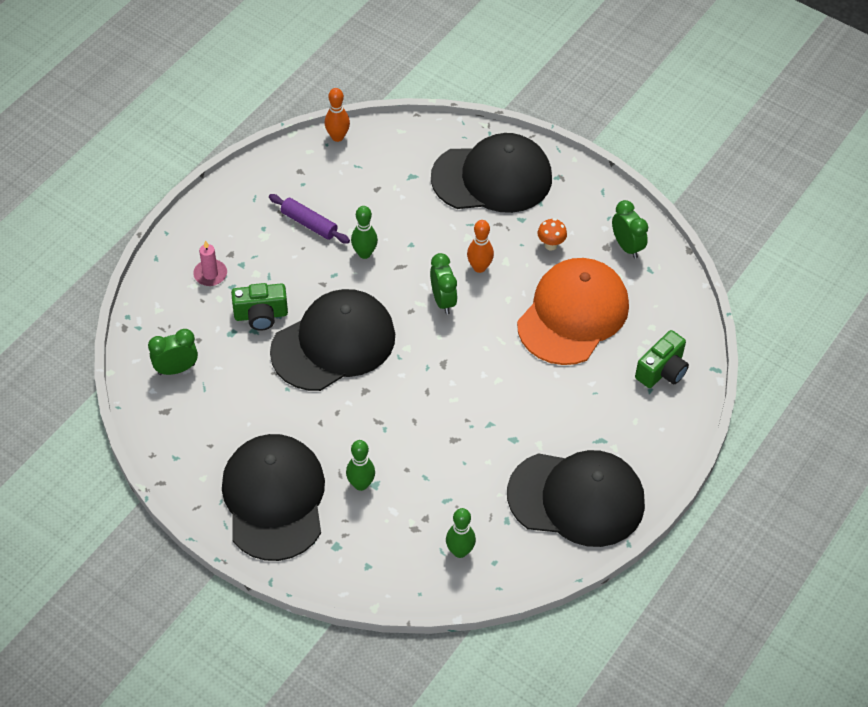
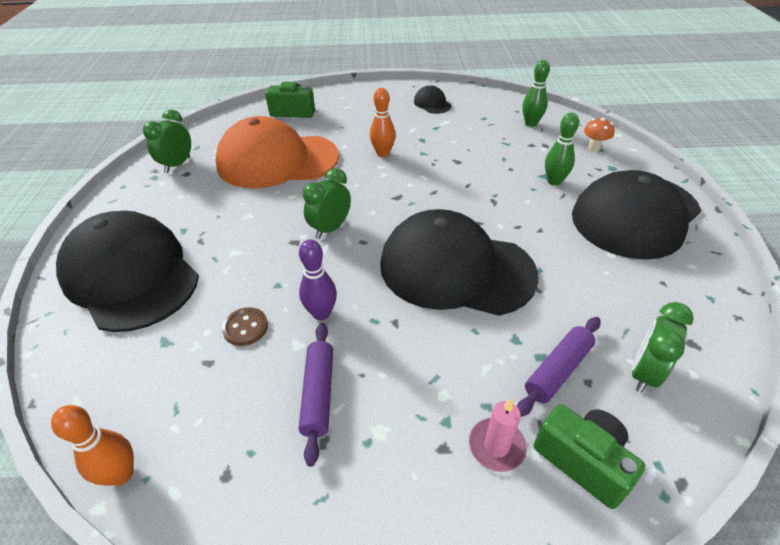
camera: 125 degrees left, 10 degrees down
(176, 369) = (644, 373): green clock -> green clock turned 90 degrees clockwise
(217, 332) = (558, 370): none -> purple rolling pin
(261, 315) = (491, 347): green camera -> green camera (583, 461)
(364, 253) = (321, 313): green bowling pin -> purple bowling pin
(388, 214) = (245, 328): none -> brown button
(479, 267) = (269, 227): orange bowling pin -> orange bowling pin (383, 154)
(550, 245) = (206, 200): orange mushroom -> orange mushroom (593, 148)
(577, 498) = (432, 103): black cap -> black cap, size x0.41

